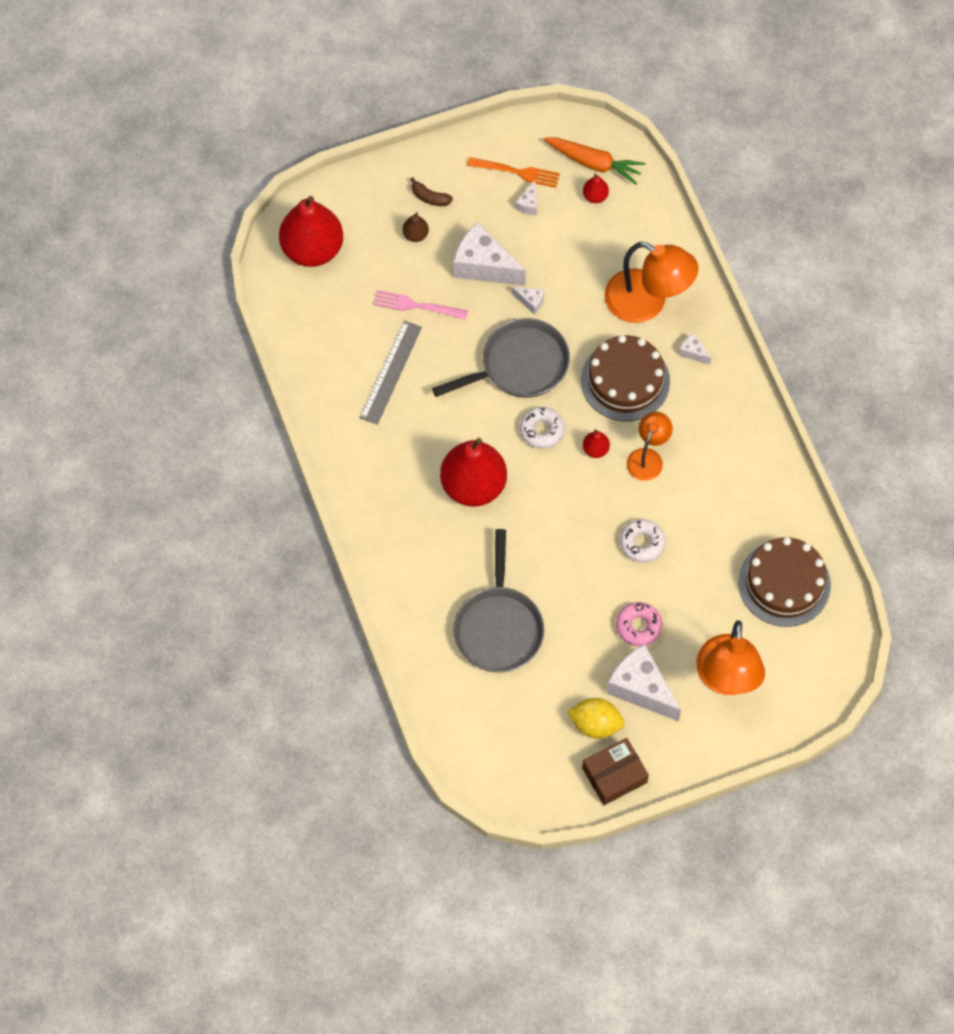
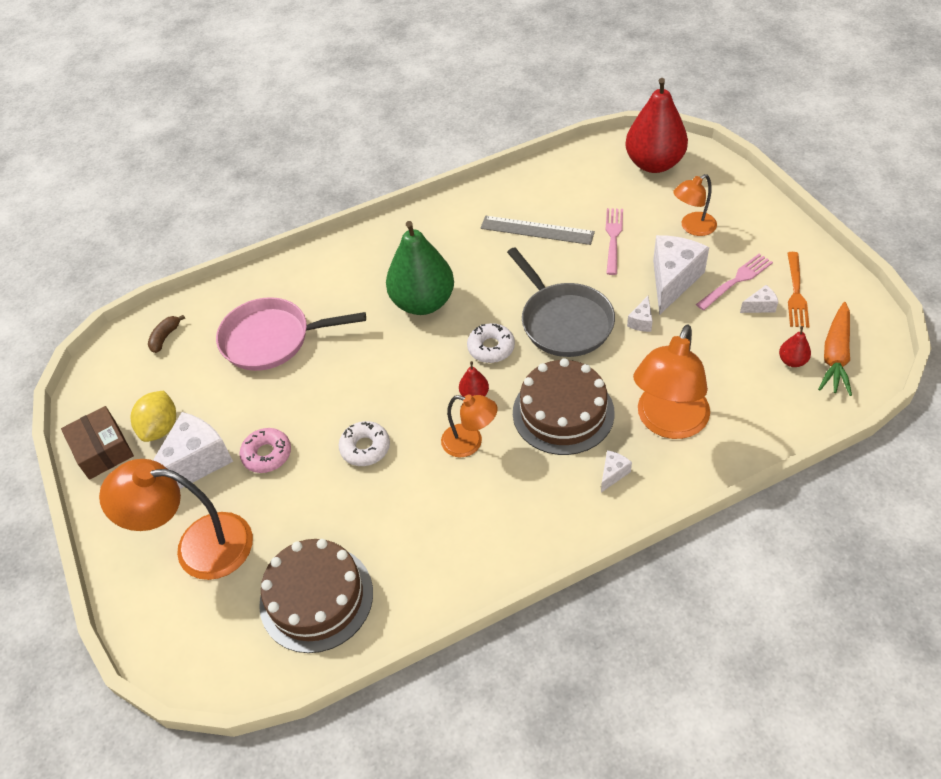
camera: 90 degrees right, 15 degrees down
(415, 235) = (692, 227): brown pear -> orange lamp
(430, 197) = (739, 232): brown banana -> brown banana (165, 337)
(473, 485) = (423, 302): red pear -> green pear
(493, 215) = (736, 281): none -> pink fork
(498, 627) = (272, 339): grey pan -> pink pan
(528, 204) = (760, 306): white cheese -> white cheese turned 150 degrees clockwise

